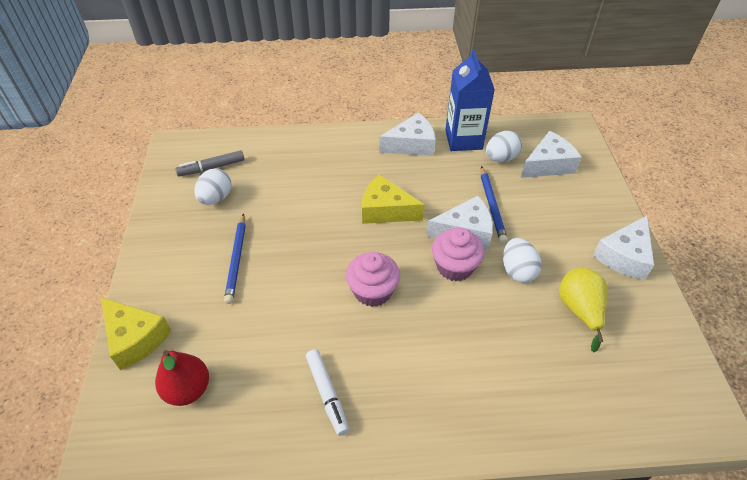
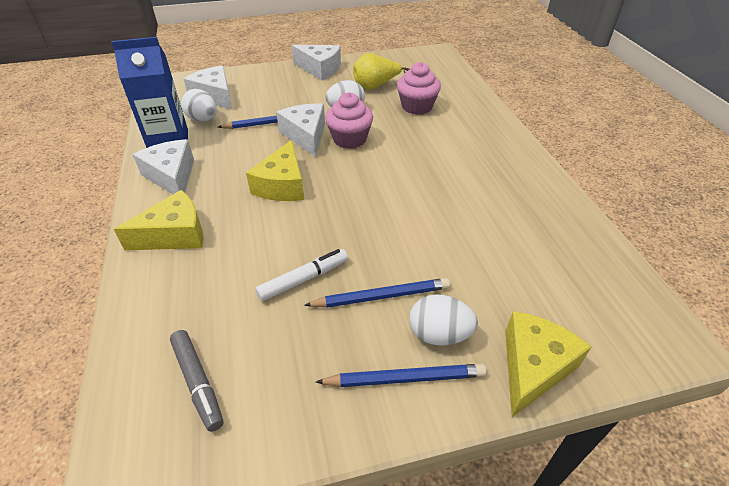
camera: 100 degrees left, 5 degrees down
(166, 261) = (405, 378): none -> blue pencil
(188, 389) = (562, 292): red pear -> none
(216, 198) = (271, 353): white egg -> white egg (439, 334)
(327, 394) = (508, 195): white marker -> white marker (304, 279)
(340, 151) = (174, 234): none -> yellow cheese
(373, 291) = (392, 182): pink cupcake -> pink cupcake (417, 107)

